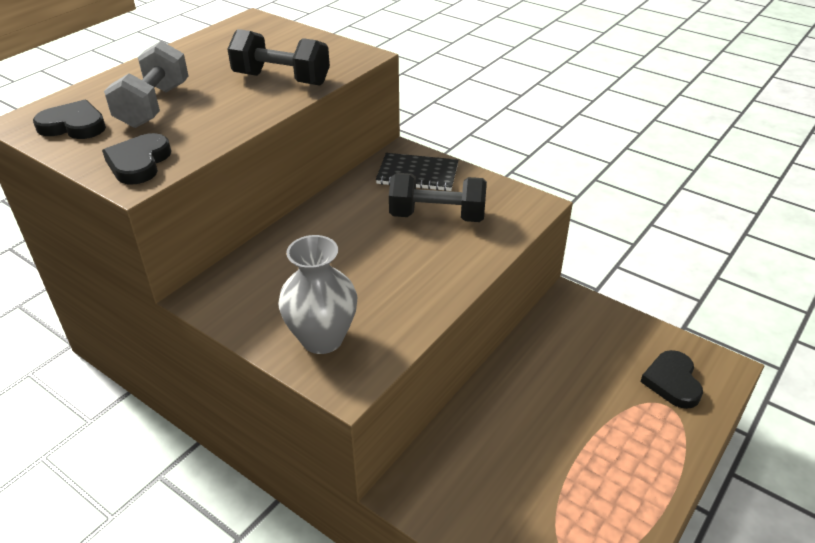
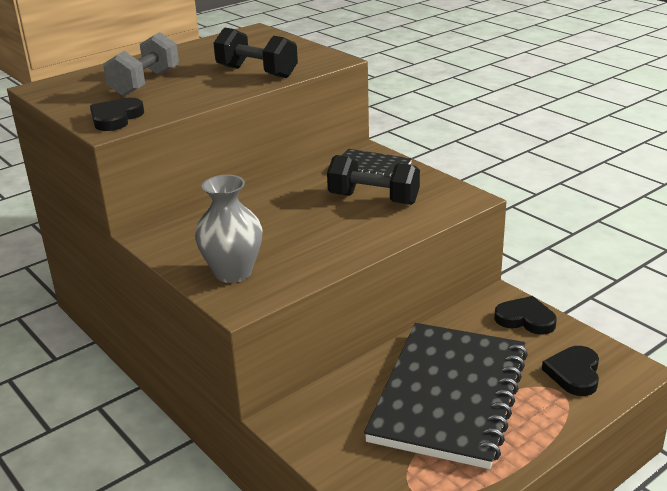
camera: 15 degrees right, 10 degrees down
(73, 125) = (78, 92): black heart -> black heart (525, 319)
(563, 430) = (449, 396): none -> black notebook

